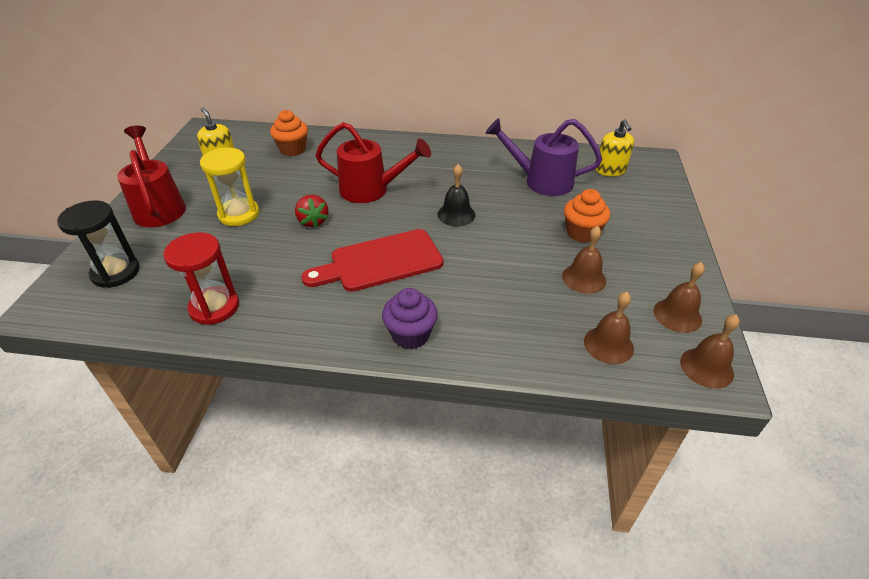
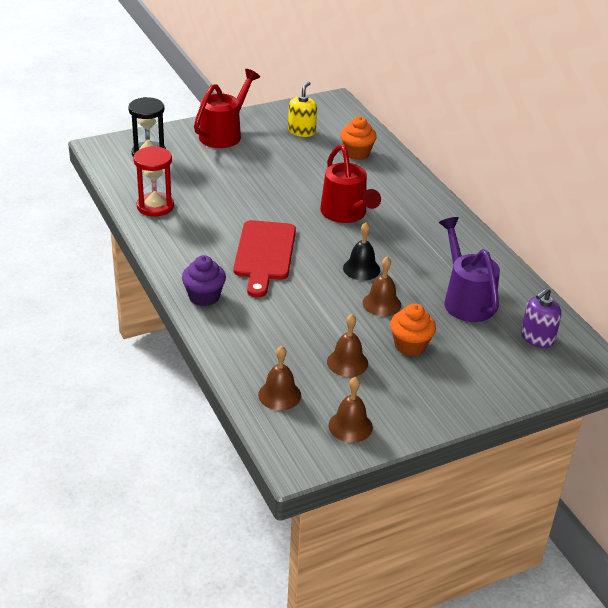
camera: 55 degrees right, 5 degrees down
(239, 214) = (251, 169): yellow hourglass -> none
(313, 221) = (278, 204): red strawberry -> none
(380, 262) = (264, 254): red cutting board -> red cutting board turned 120 degrees counterclockwise
(610, 170) = (537, 338): yellow soap dispenser -> purple soap dispenser
(706, 367) = (300, 453): brown bell -> brown bell (381, 304)

